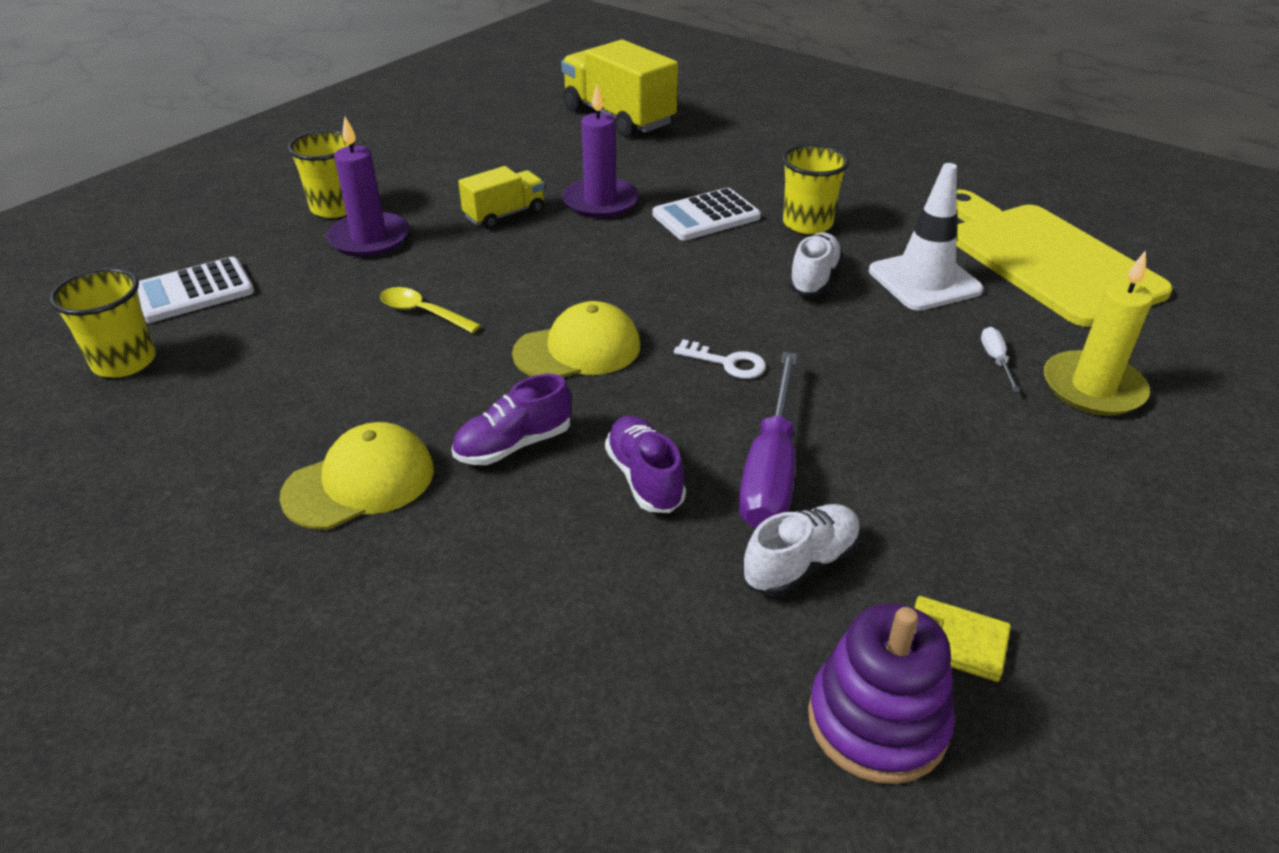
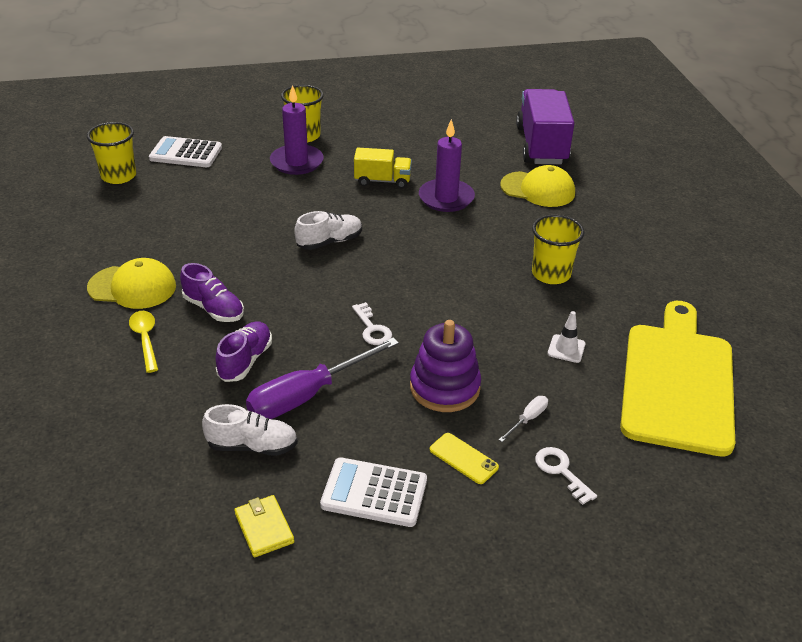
camera: 40 degrees right, 0 degrees up
(422, 312) = (266, 217): yellow spoon -> yellow spoon (145, 339)
(514, 445) = (213, 309): purple shoe -> purple shoe turned 150 degrees counterclockwise
(578, 350) = (309, 278): yellow cap -> yellow cap (538, 189)
(618, 117) = (541, 146): yellow truck -> purple truck
(706, 216) = (494, 237): white calculator -> white calculator (374, 493)
(813, 279) = (497, 309): white shoe -> white shoe (329, 242)
(877, 721) = (179, 530): purple stacking toy -> purple stacking toy (444, 387)
(924, 281) = (566, 349): white traffic cone -> white traffic cone, size x0.49
(1006, 431) = (463, 458): none -> yellow phone
(1092, 388) = (561, 471): yellow candle -> white key

